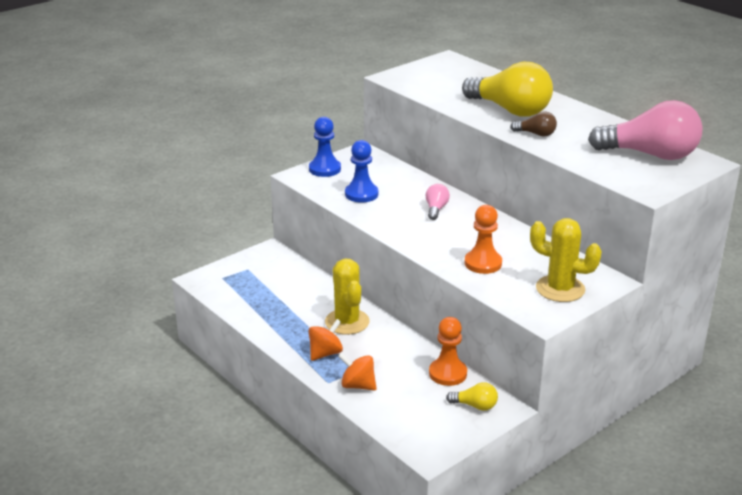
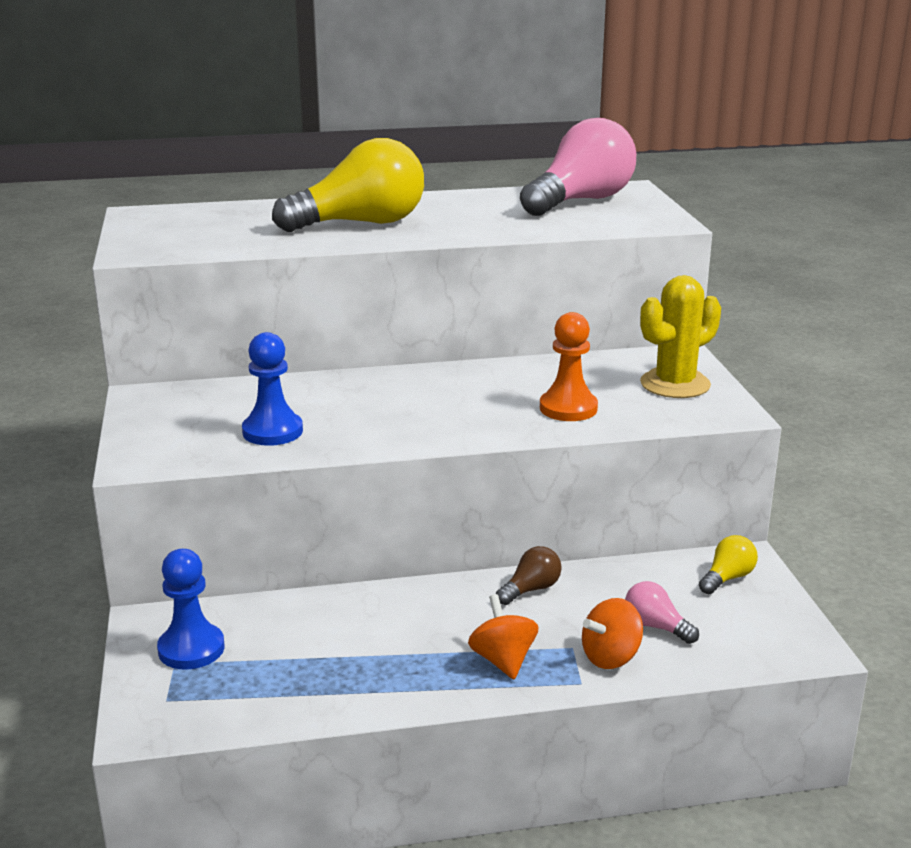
camera: 60 degrees left, 5 degrees down
(325, 169) = (150, 436): blue pawn -> blue pawn (191, 649)
(347, 322) = (438, 614): yellow cactus -> none
(436, 209) = (389, 395): pink light bulb -> pink light bulb (656, 626)
(447, 373) = (640, 574): orange pawn -> none
(536, 134) = (450, 229): brown light bulb -> brown light bulb (531, 589)

